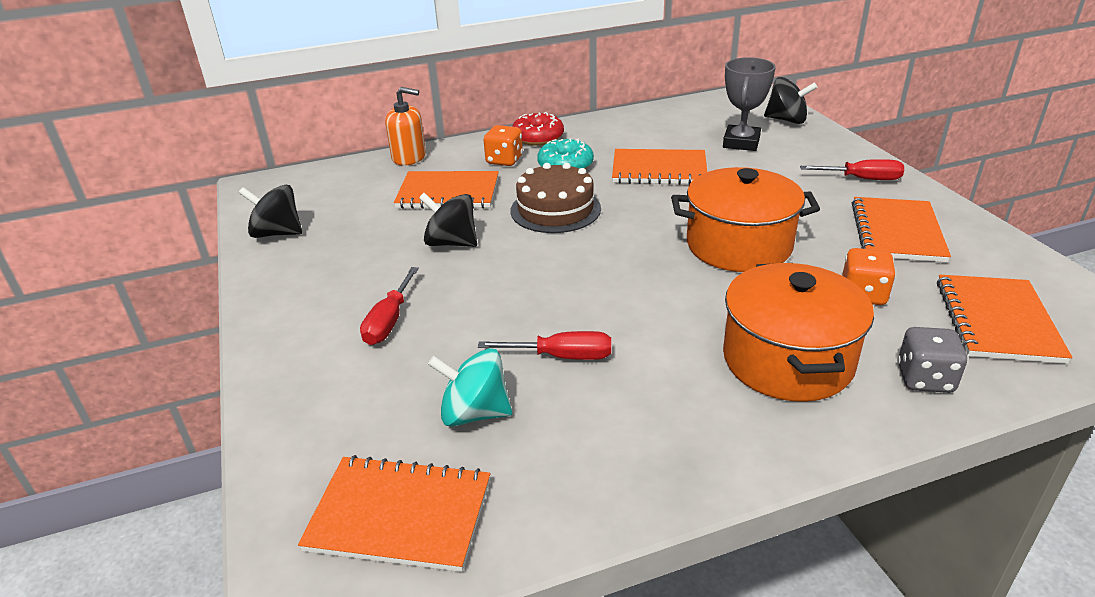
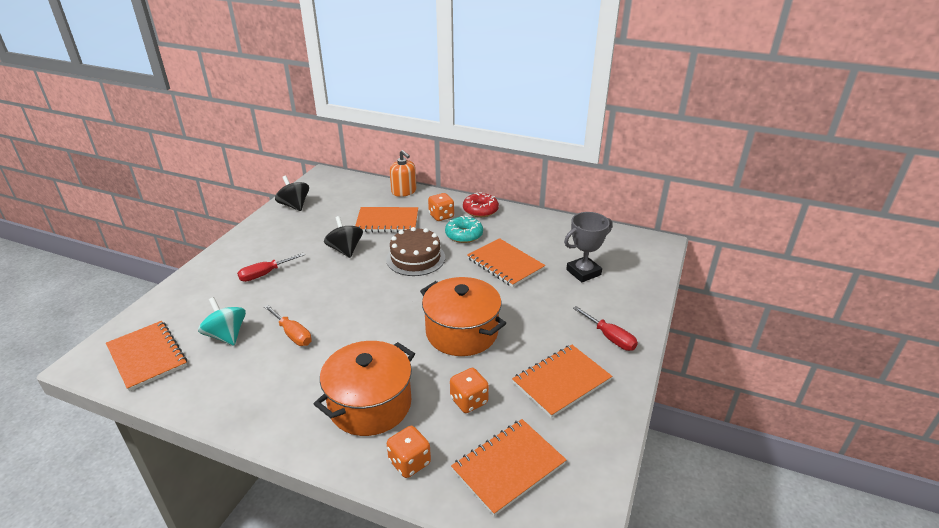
camera: 40 degrees right, 0 degrees up
(448, 193) = (387, 221): orange notebook -> orange notebook turned 45 degrees counterclockwise
(562, 356) = (292, 334): red screwdriver -> orange screwdriver
(786, 120) = (643, 272): black spinning top -> none
(924, 379) = (409, 462): grey dice -> orange dice

